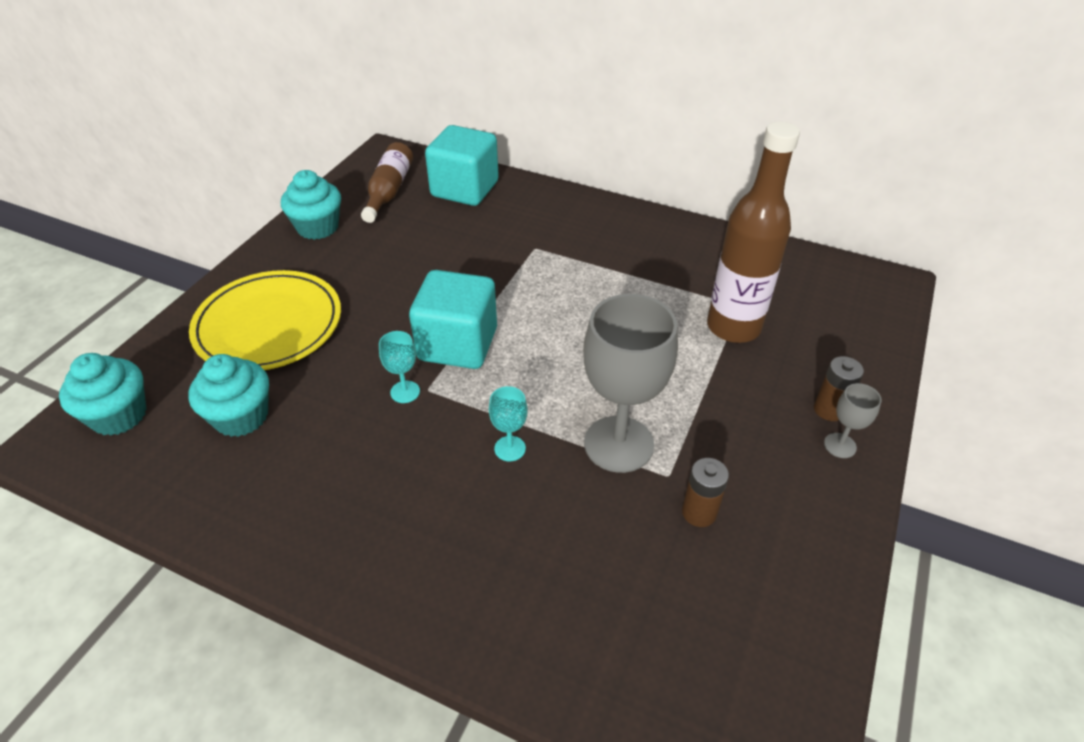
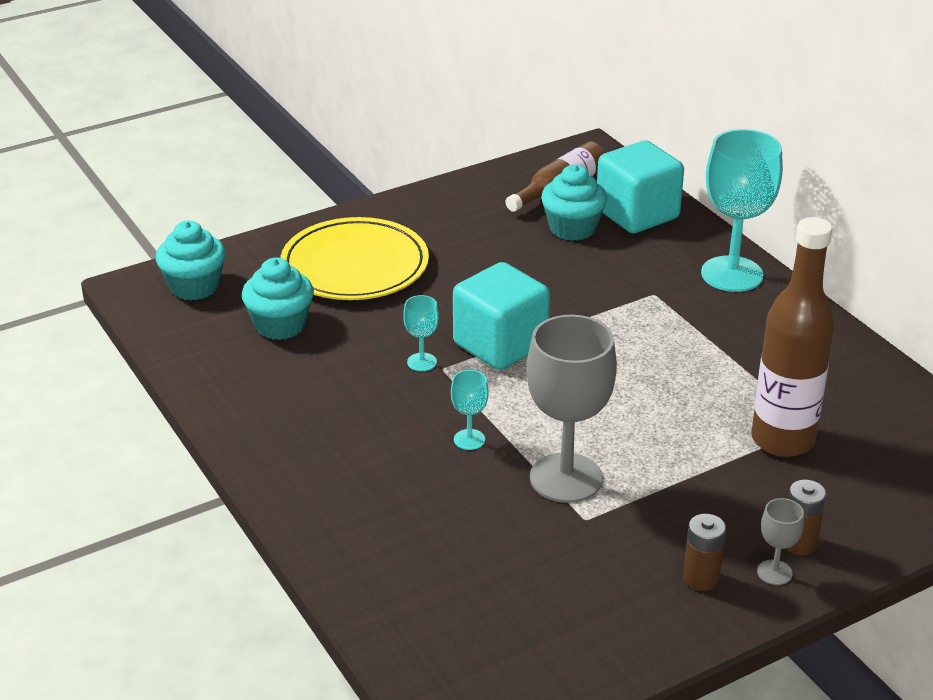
camera: 35 degrees right, 10 degrees down
(318, 227) = (464, 199): turquoise cupcake -> turquoise cupcake (572, 228)
(574, 210) = (732, 274): none -> turquoise goblet
(699, 512) = (583, 555): brown battery -> brown battery (701, 578)

